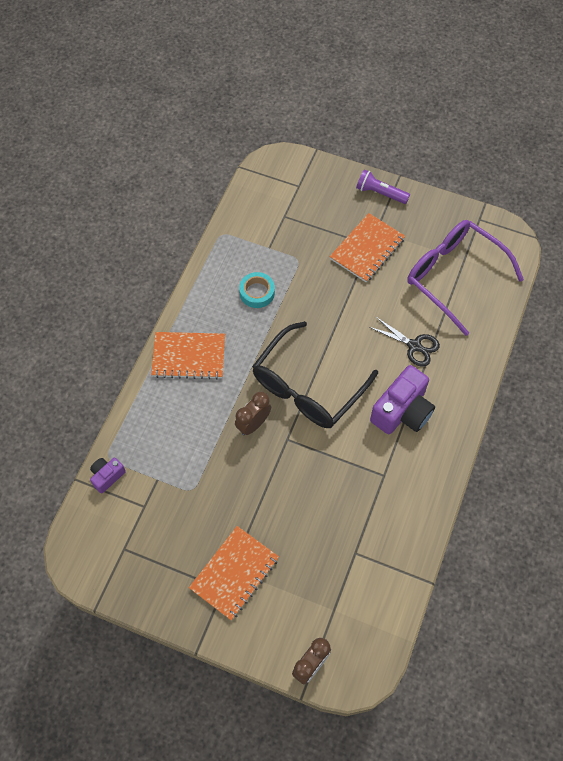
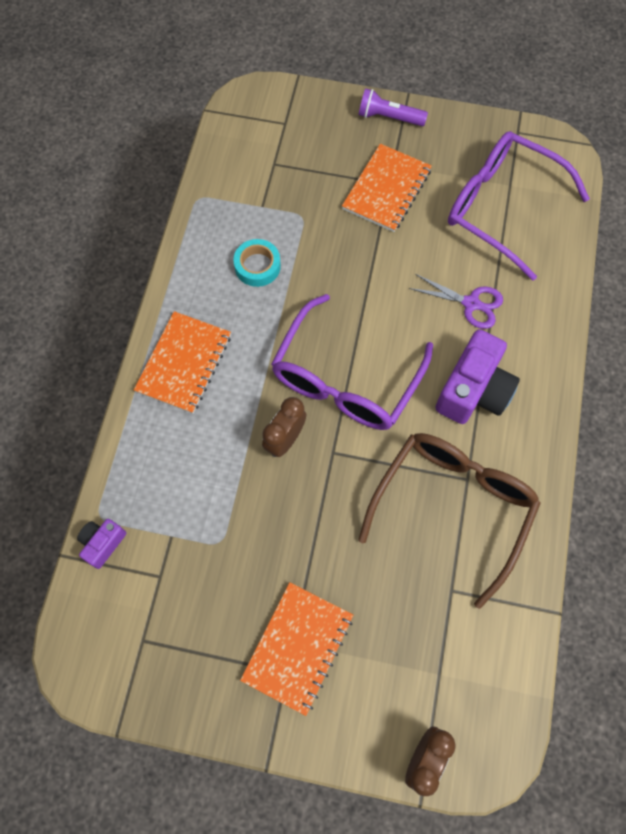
camera: 10 degrees left, 5 degrees up
(189, 356) = (184, 363): orange notebook -> orange notebook turned 60 degrees counterclockwise
(307, 387) = (345, 379): black glasses -> purple glasses
(368, 493) = (452, 506): none -> brown glasses
(414, 346) = (471, 303): black scissors -> purple scissors

